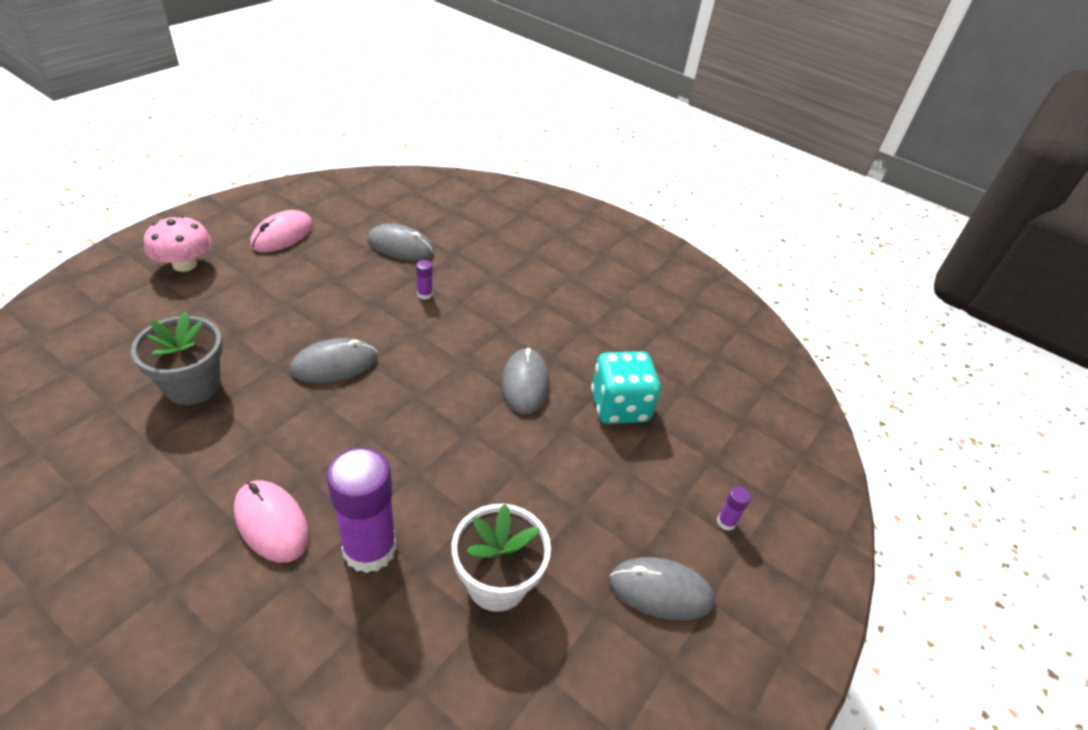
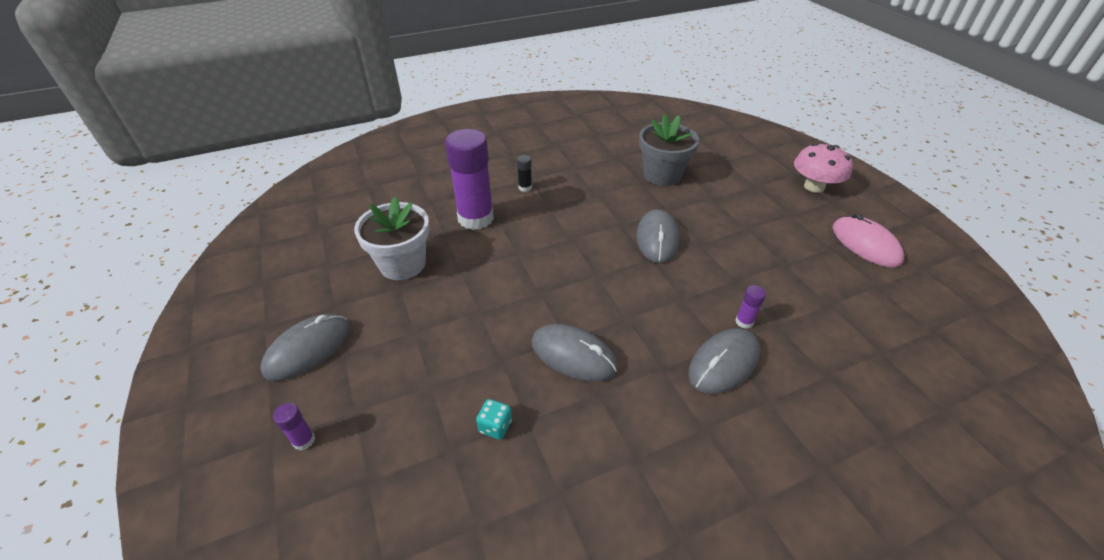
camera: 125 degrees right, 0 degrees up
(271, 523) = (525, 187): pink mouse -> black glue stick
(400, 246) = (845, 328): grey mouse -> grey mouse (723, 363)
(619, 406) = (495, 426): turquoise dice -> turquoise dice, size x0.41

